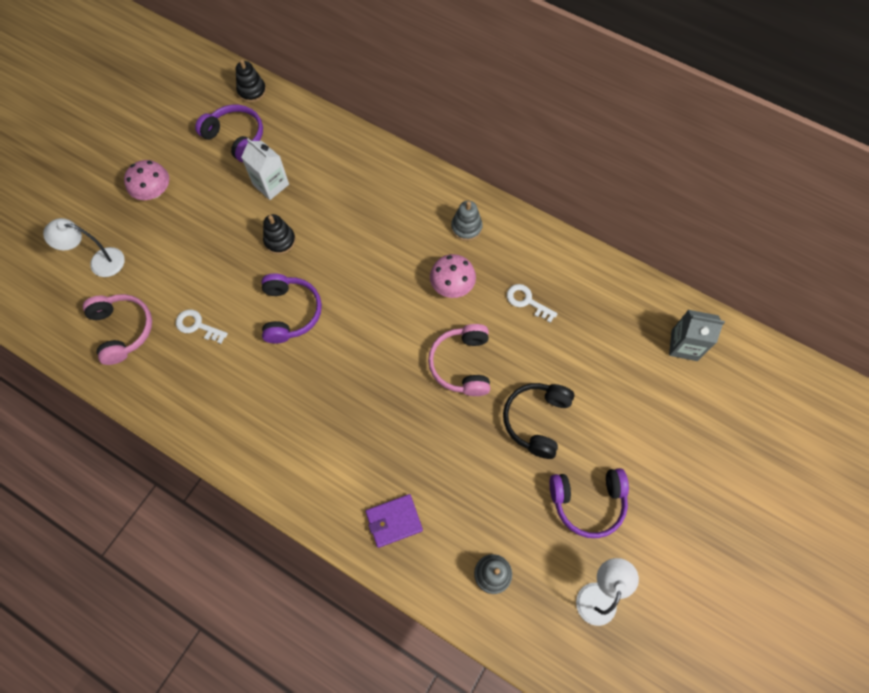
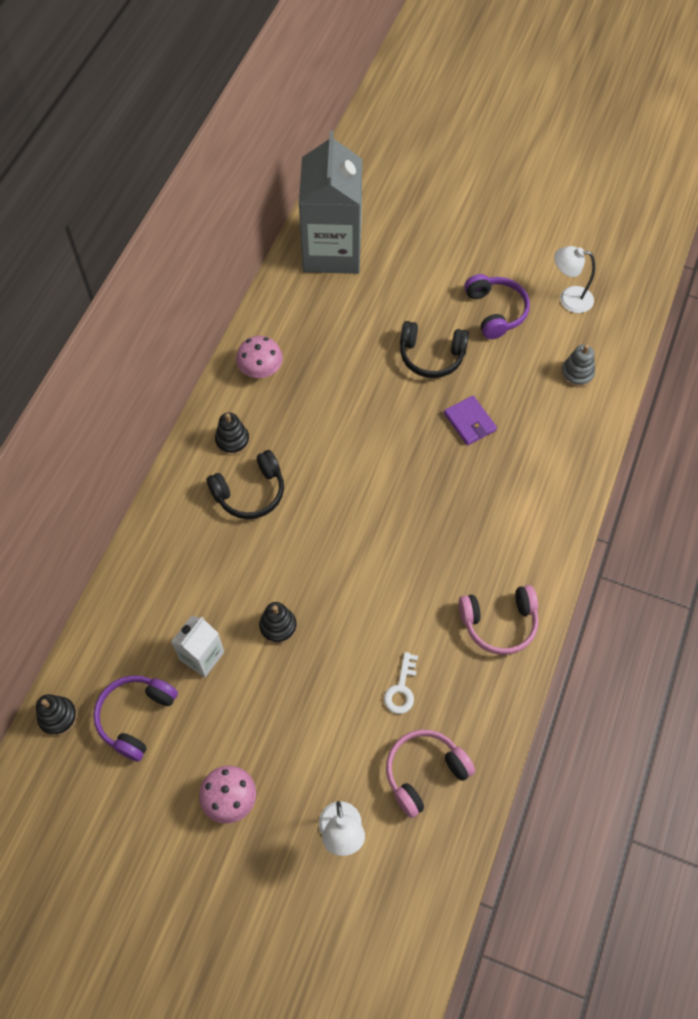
camera: 100 degrees left, 5 degrees down
(290, 312) = (366, 594): purple headphones -> none
(394, 521) = (555, 455): purple wallet -> purple wallet (469, 422)
(410, 235) = (250, 492): none -> black headphones
(452, 285) = (304, 444): pink mushroom -> pink mushroom (260, 369)
(462, 364) = (390, 423): pink headphones -> pink headphones (499, 623)
(466, 227) = (232, 440): grey stacking toy -> black stacking toy
(527, 301) = (310, 376): white key -> none
(684, 345) = (332, 251): grey carton -> grey carton, size x2.11

